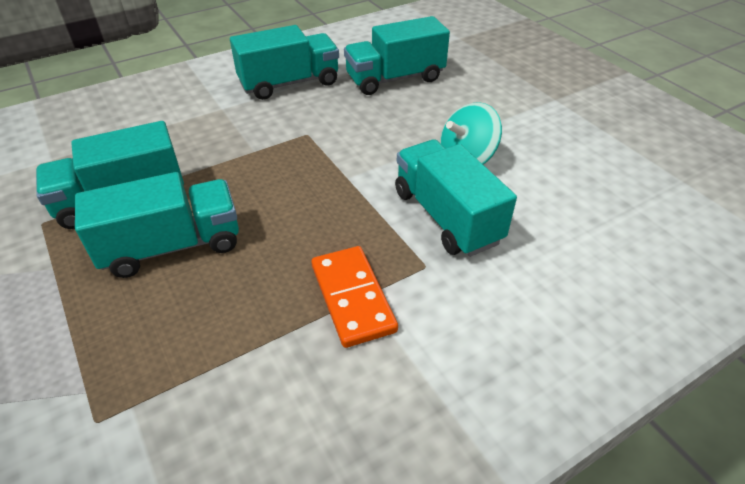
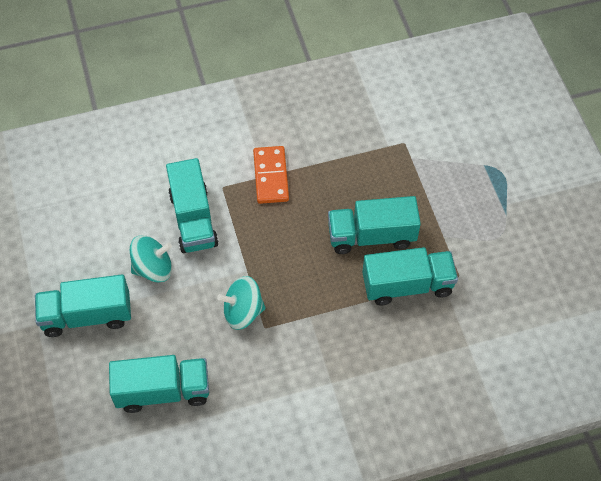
camera: 165 degrees left, 15 degrees up
(289, 83) = (264, 408): turquoise truck -> turquoise truck (87, 315)
(337, 141) = (243, 312): none -> turquoise spinning top

